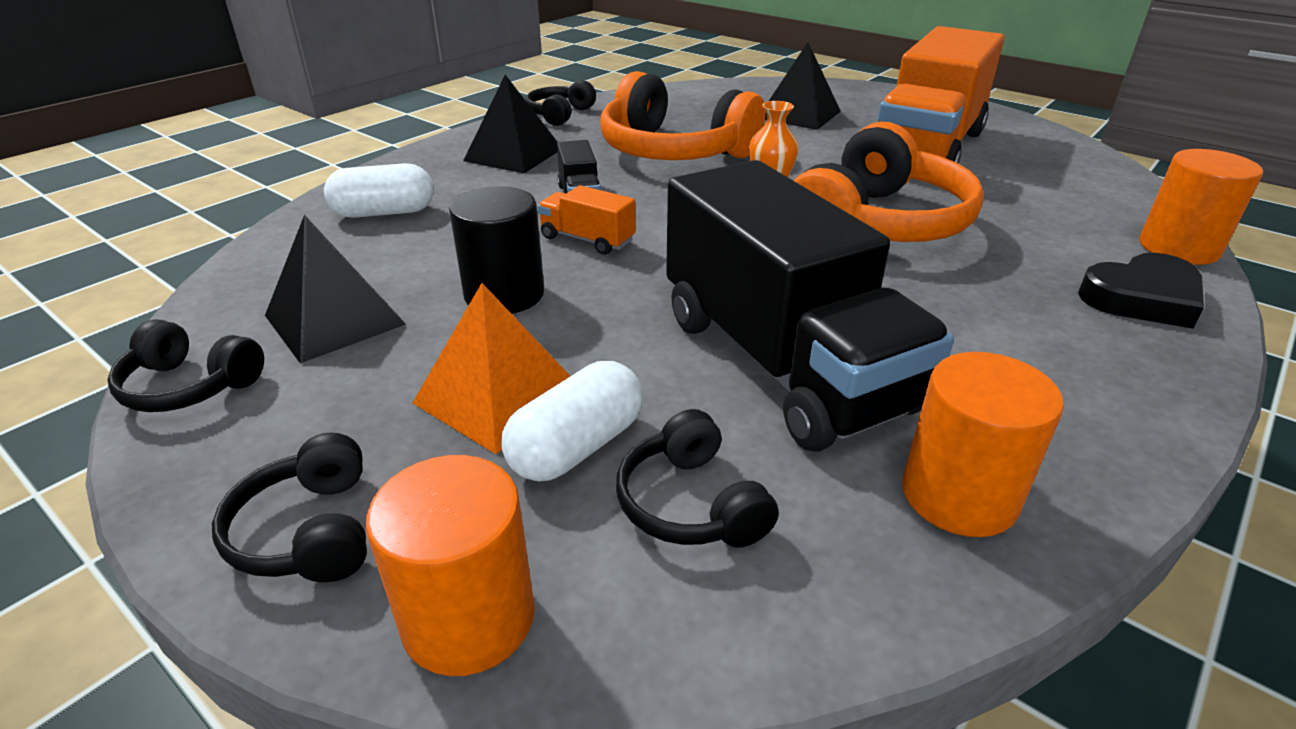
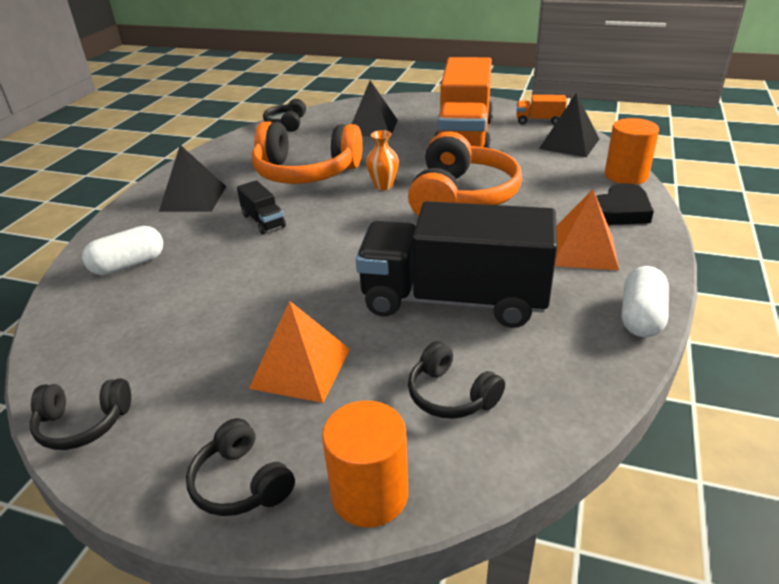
camera: 20 degrees left, 0 degrees up
(335, 319) = (153, 350): black pyramid -> black pyramid (569, 144)
(504, 294) = (258, 302): black cylinder -> none
(560, 114) = (206, 159): black headphones -> black headphones (287, 124)
(576, 447) = (368, 384): white capsule -> white capsule (641, 317)
(587, 239) = (288, 250): orange truck -> orange truck (539, 121)
(782, 362) = (454, 300): black truck -> black truck turned 150 degrees clockwise
(959, 495) = (581, 347): orange cylinder -> none
(1042, 342) = (583, 250): none -> orange pyramid

